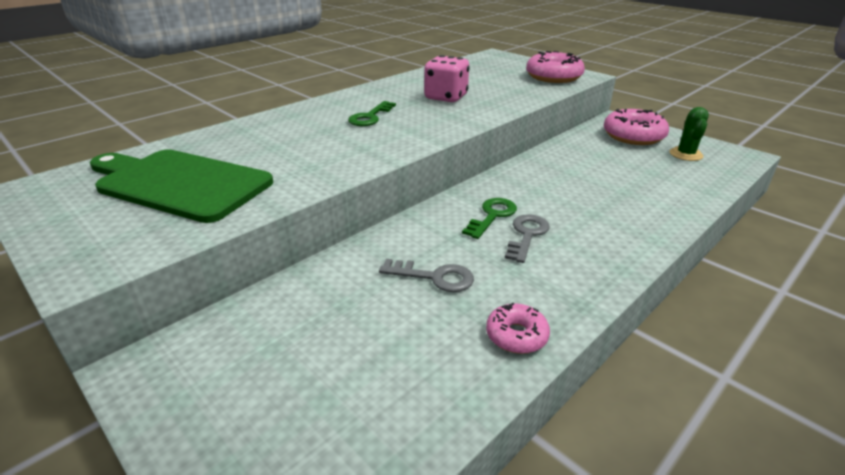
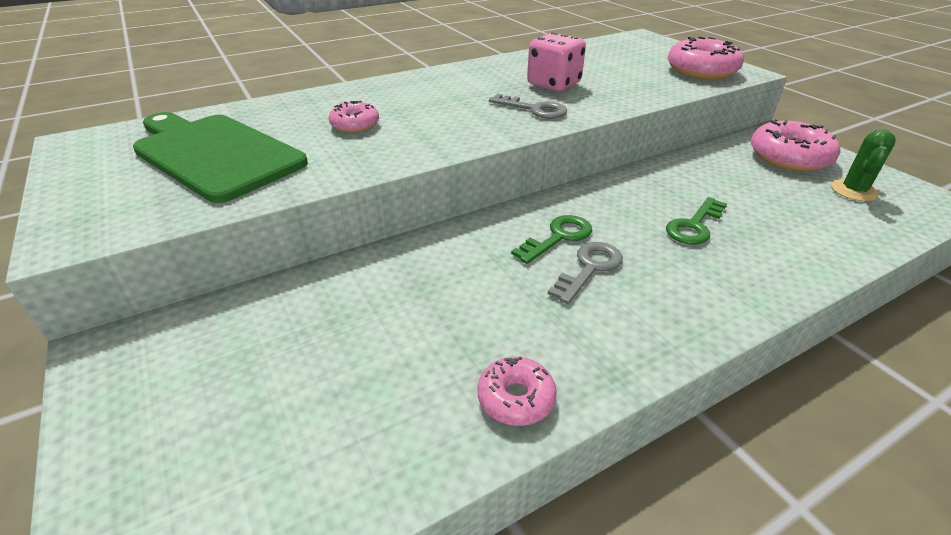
camera: 15 degrees right, 5 degrees up
(296, 145) = (355, 125): none -> pink donut
(370, 117) = (453, 100): green key -> green key (694, 226)
(434, 277) = (454, 303): grey key -> grey key (534, 109)

